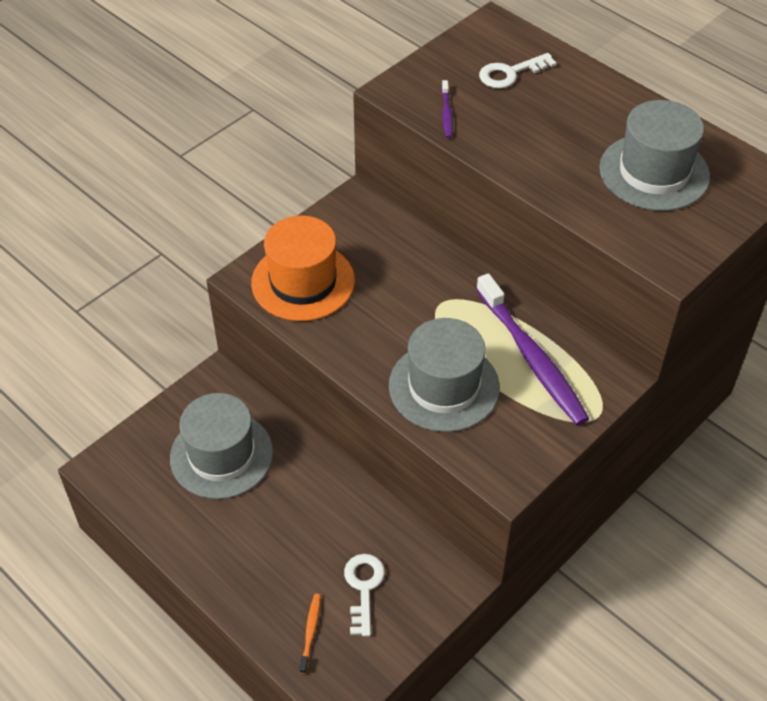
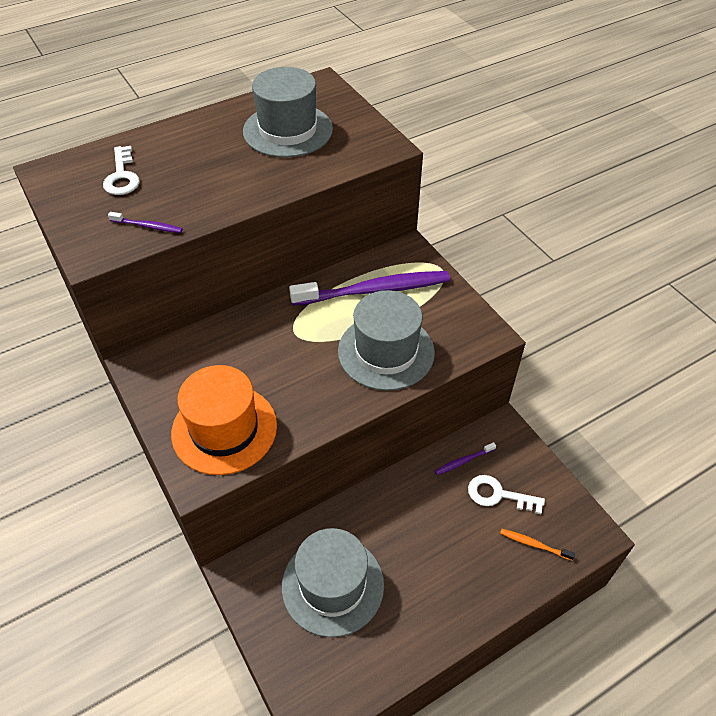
camera: 75 degrees left, 0 degrees up
(398, 546) = (463, 461): none -> purple toothbrush

